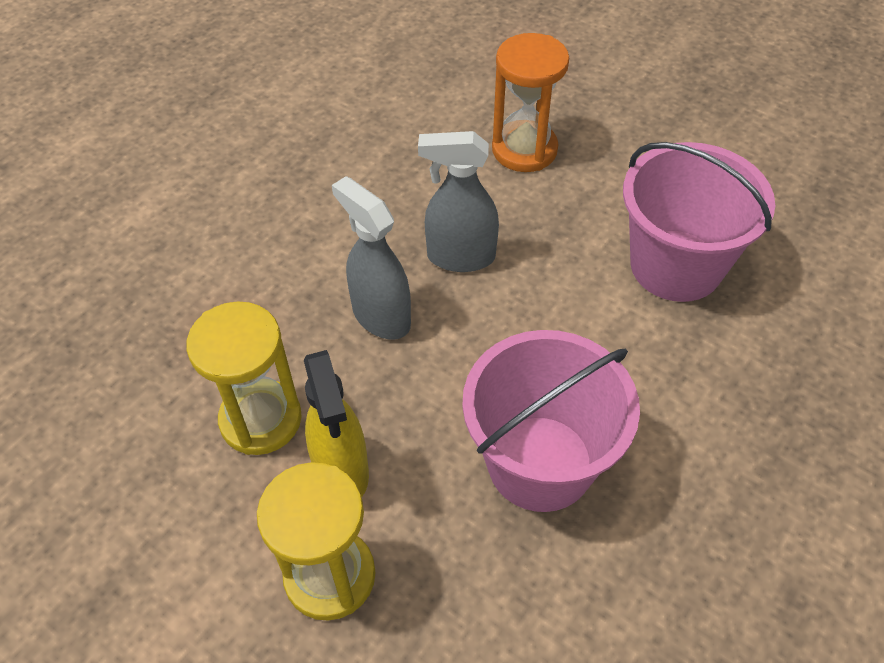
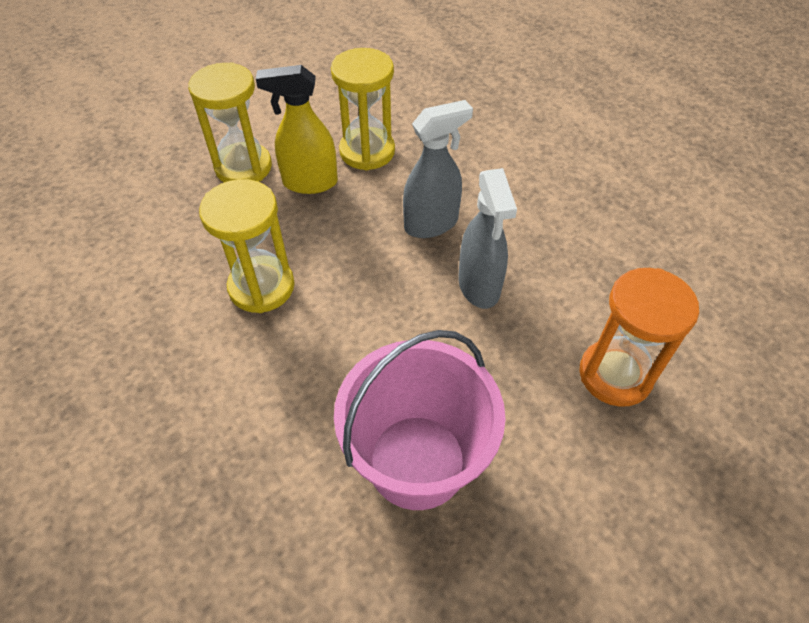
camera: 105 degrees right, 0 degrees up
(460, 257) = (479, 286): grey spray bottle -> grey spray bottle turned 150 degrees clockwise
(540, 463) = (261, 287): pink bucket -> yellow hourglass

